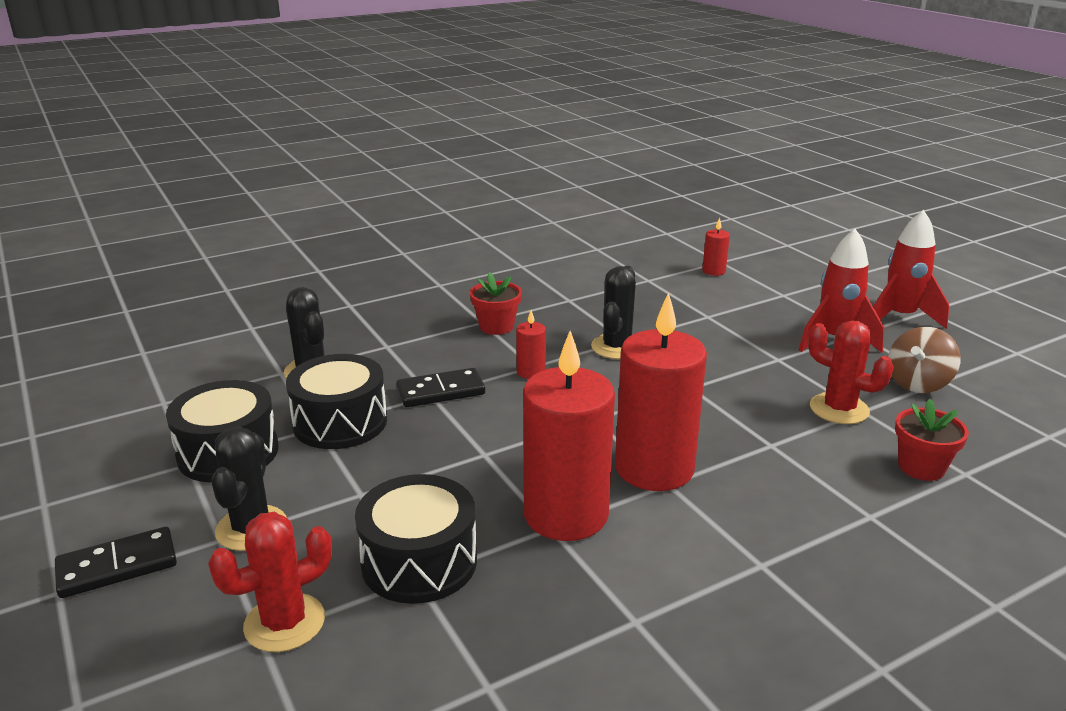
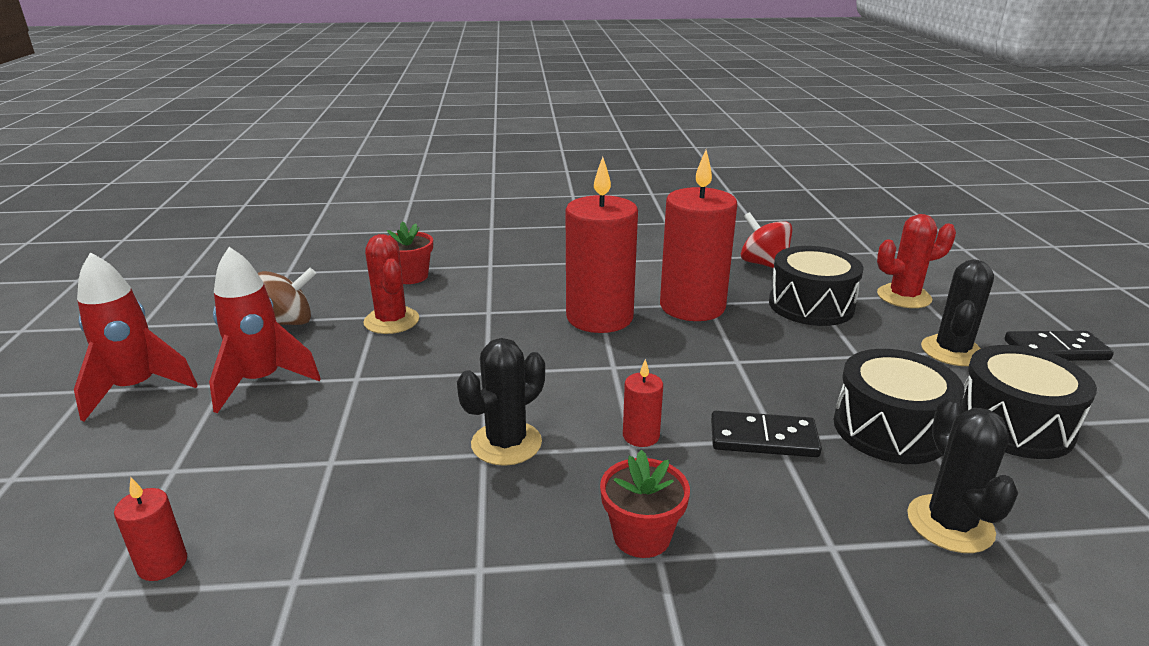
camera: 155 degrees left, 0 degrees up
(507, 645) = (764, 264): none -> red spinning top

